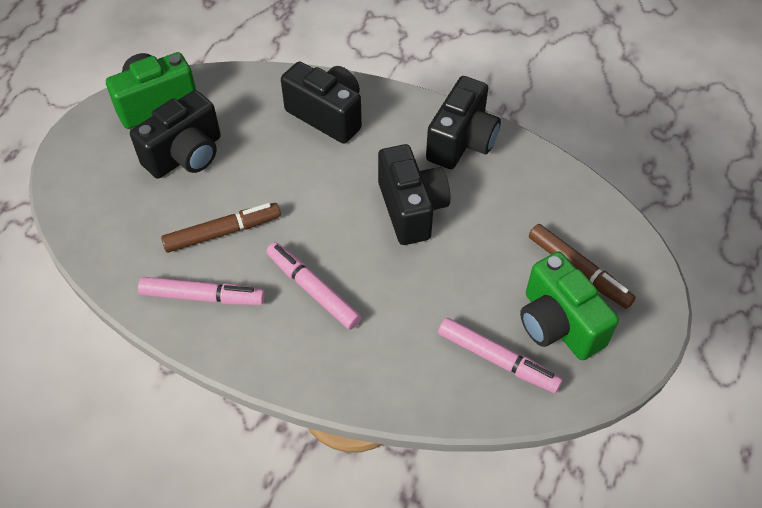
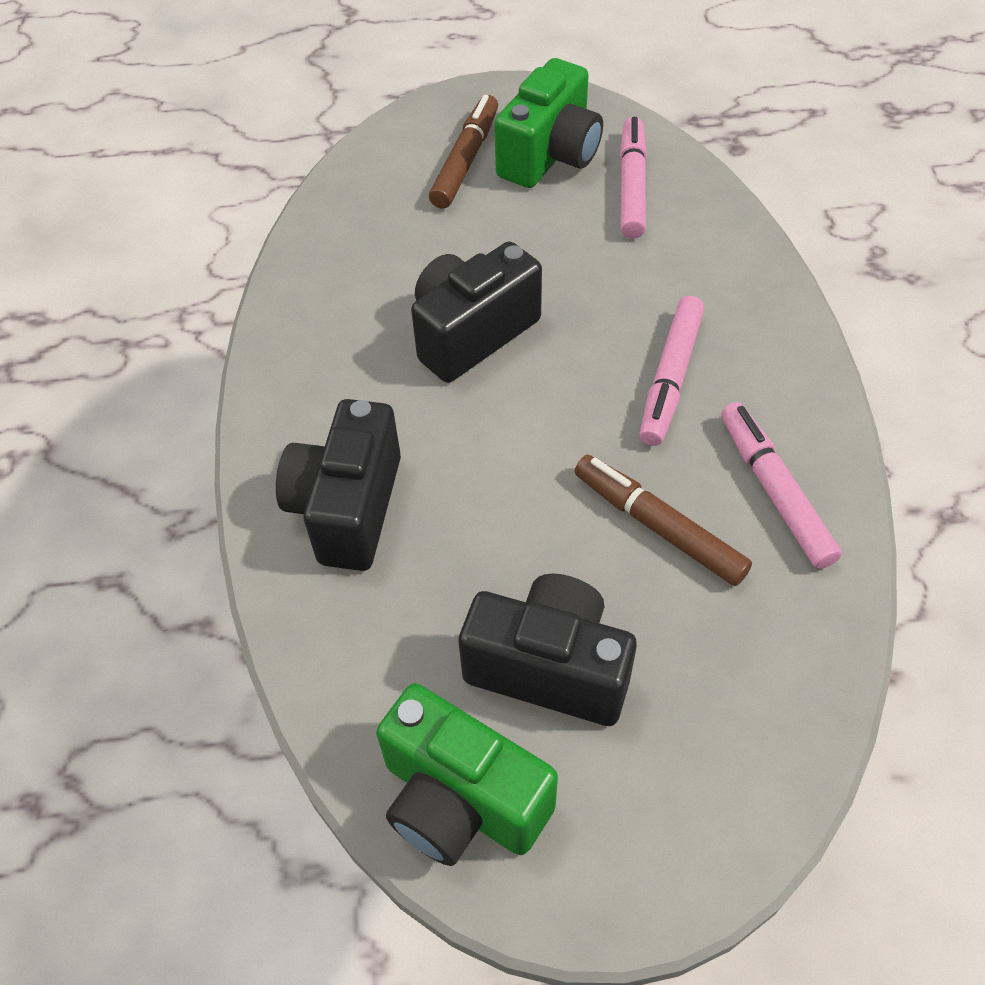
camera: 115 degrees left, 0 degrees up
(462, 142) = (316, 326): black camera -> none

